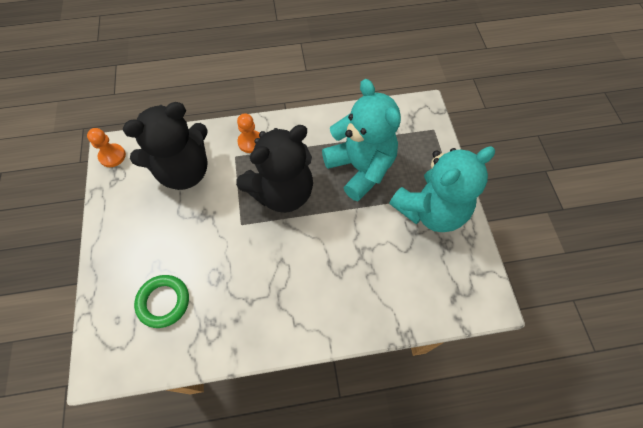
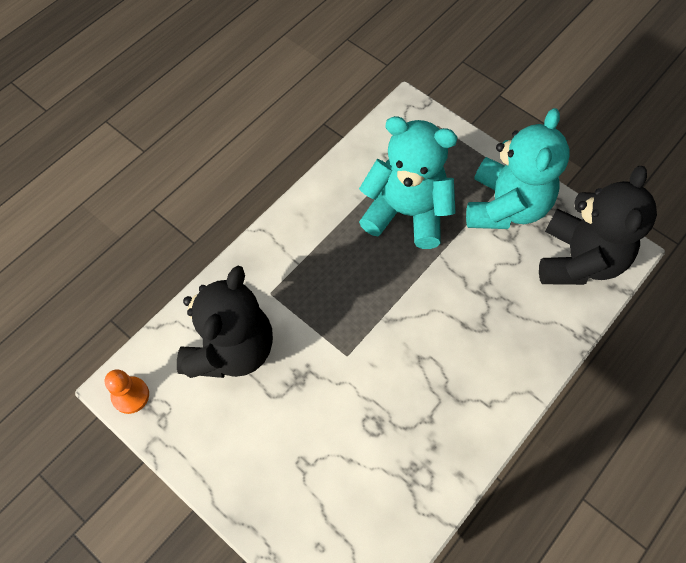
camera: 40 degrees left, 0 degrees up
(163, 302) = (348, 490): green ring -> none
(250, 142) = (271, 266): orange pawn -> none
(282, 192) = (355, 293): black teddy bear -> black teddy bear (578, 260)

